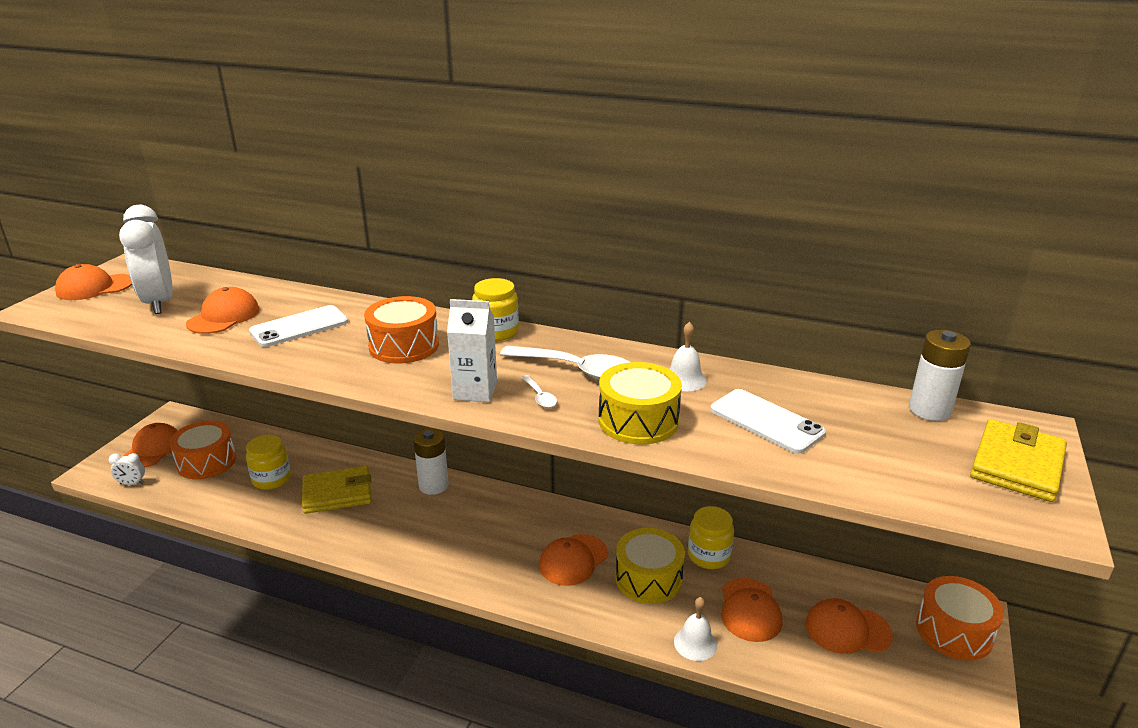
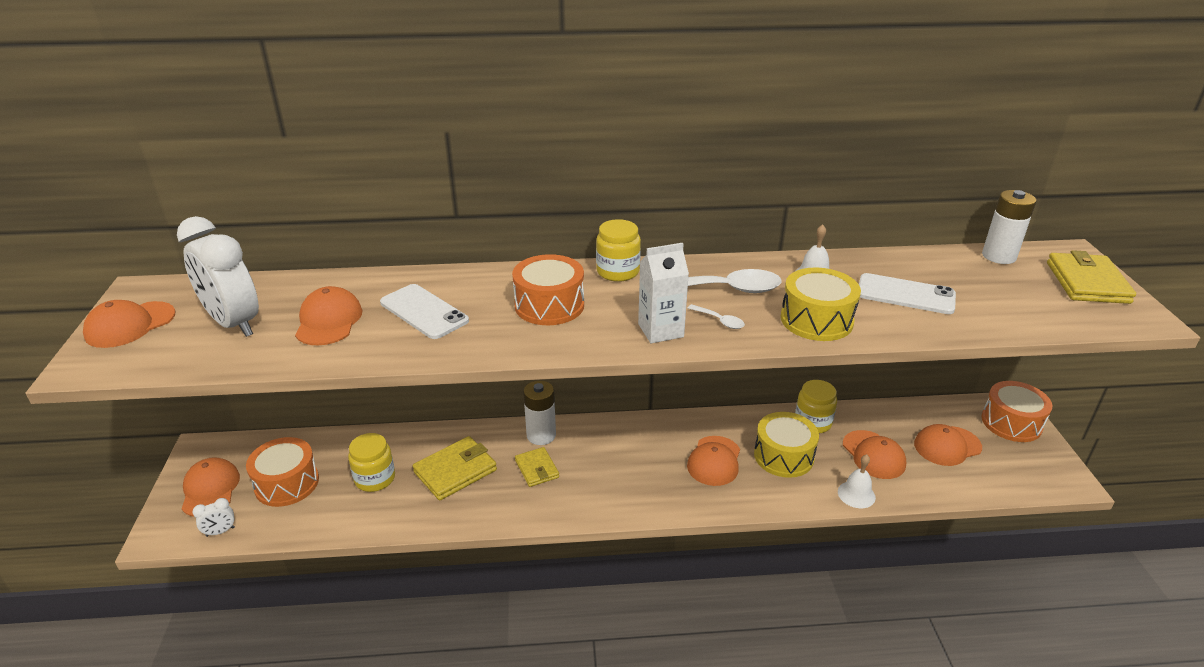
camera: 25 degrees left, 5 degrees up
(299, 327) = (424, 312): white phone -> white phone turned 75 degrees counterclockwise
(405, 513) = (537, 469): none -> yellow wallet

